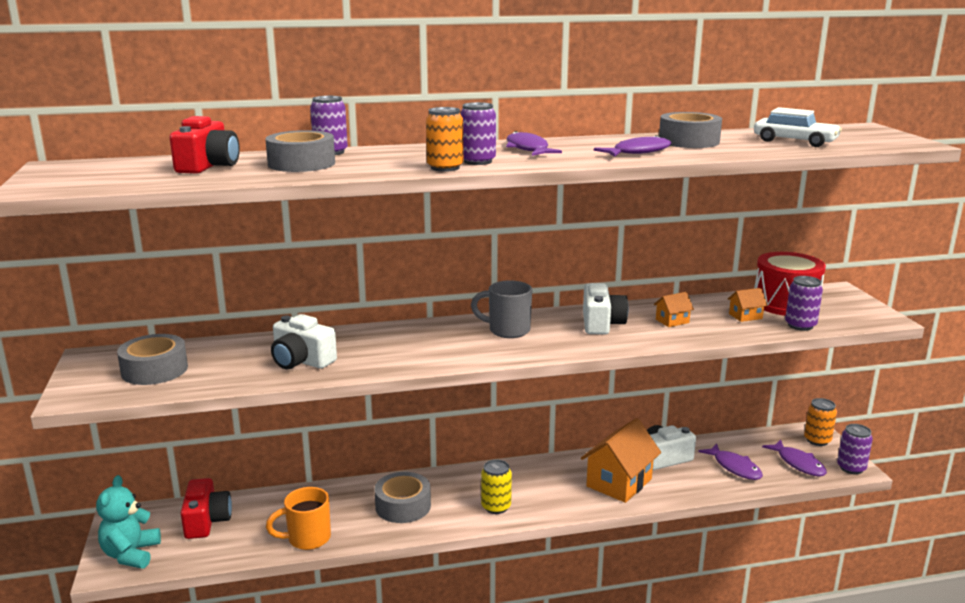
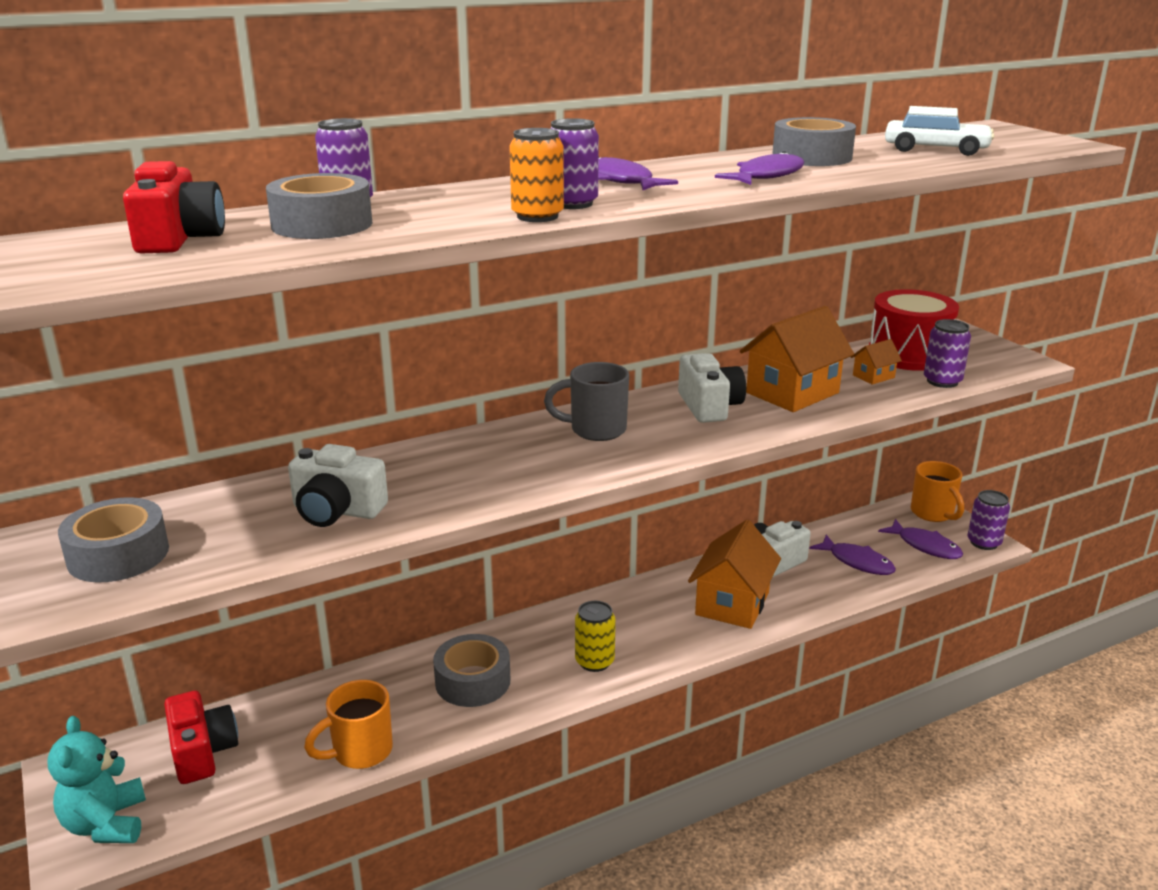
camera: 15 degrees left, 5 degrees up
(672, 321) = (792, 393): orange house -> orange house, size x2.18
(817, 440) = (933, 513): orange can -> orange mug

